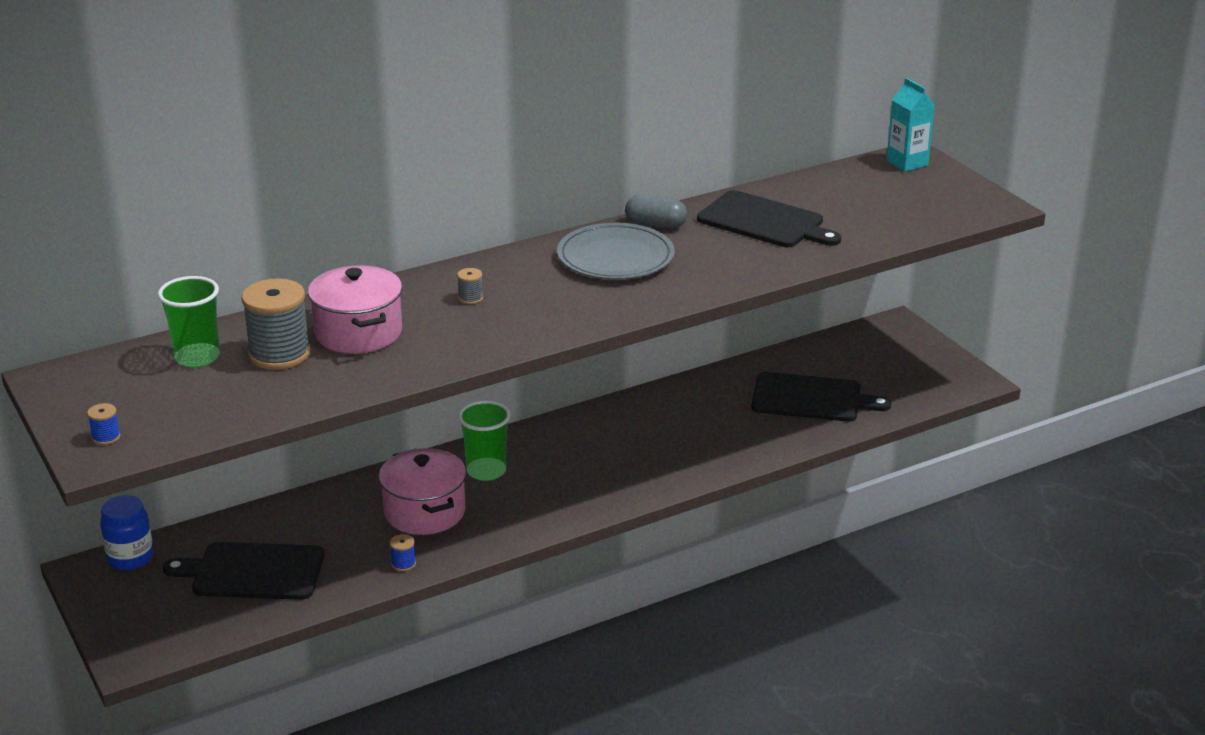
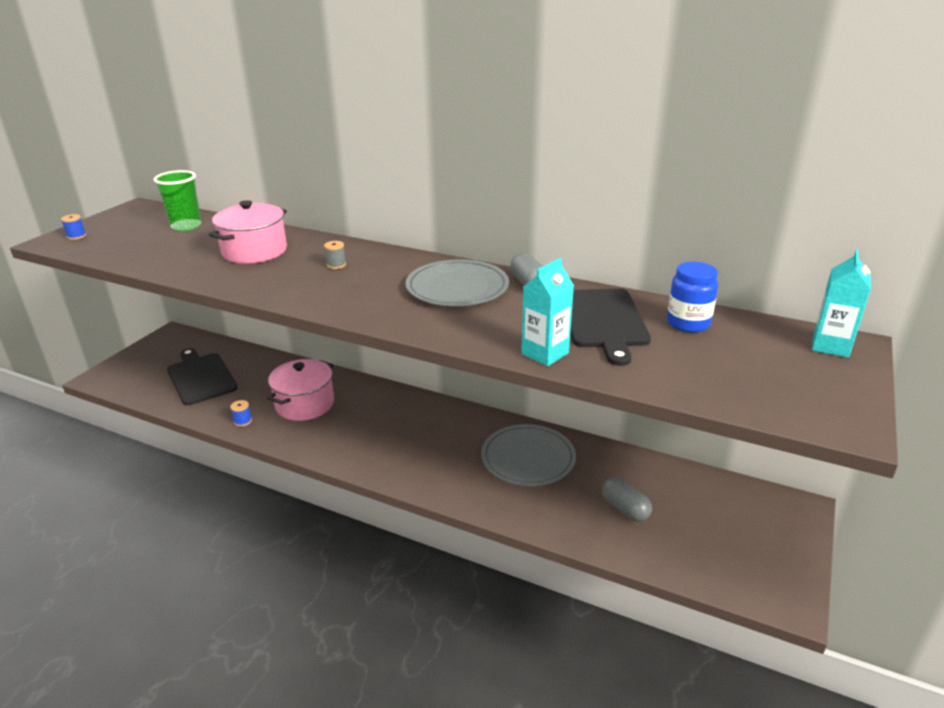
camera: 55 degrees right, 0 degrees up
(130, 558) = (190, 339): blue jar -> blue jar (688, 323)
(279, 354) = (207, 242): grey spool -> none
(486, 471) = (370, 406): green cup -> none
(691, 415) = (528, 458): none -> grey plate
(785, 263) = (545, 353): none -> turquoise carton
(811, 398) = (625, 509): black cutting board -> grey capsule

